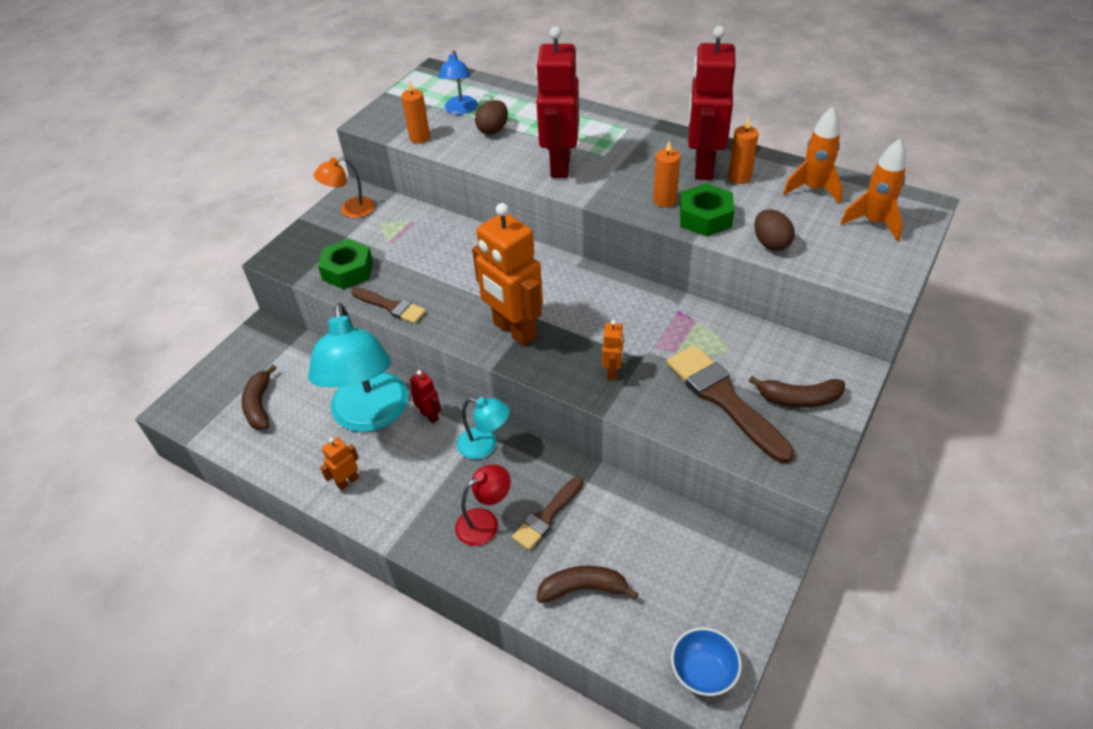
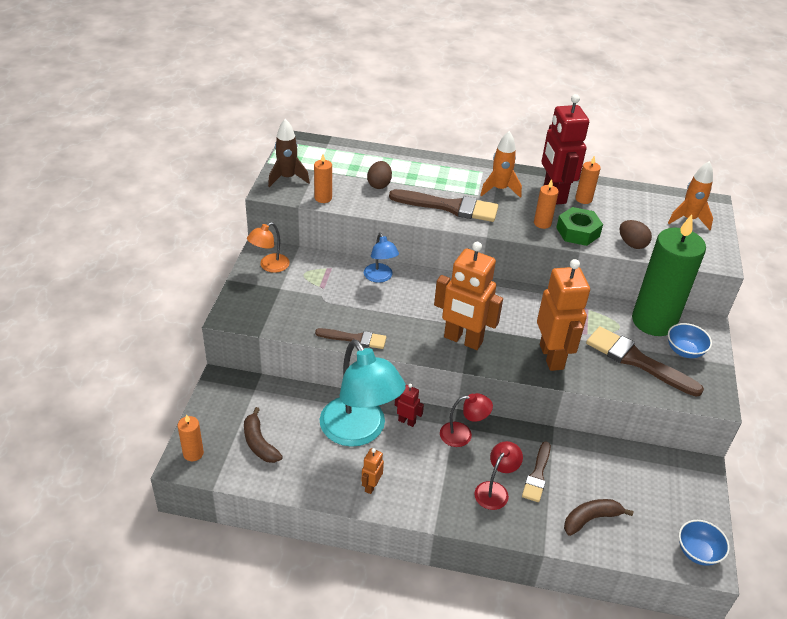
camera: 25 degrees left, 5 degrees down
(189, 401) = (193, 453): none -> orange candle
(348, 270) = (300, 316): green nut -> none
(395, 111) = (287, 178): none -> brown rocket
(460, 110) = (341, 171): blue lamp -> blue lamp (380, 277)
(485, 445) = (463, 434): turquoise lamp -> red lamp
(559, 165) = (449, 207): red robot -> brown brush
(612, 372) = (552, 357): orange robot -> orange robot, size x2.24
(777, 352) = (653, 321): none -> green candle
(799, 399) = (684, 351): brown banana -> blue bowl
(813, 189) = (637, 201): orange rocket -> orange rocket (499, 189)

